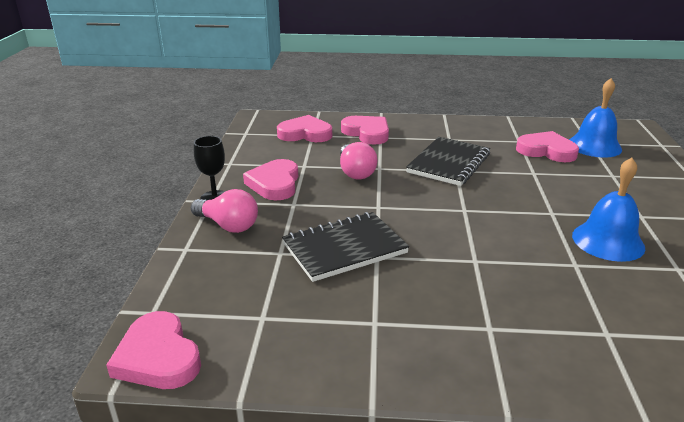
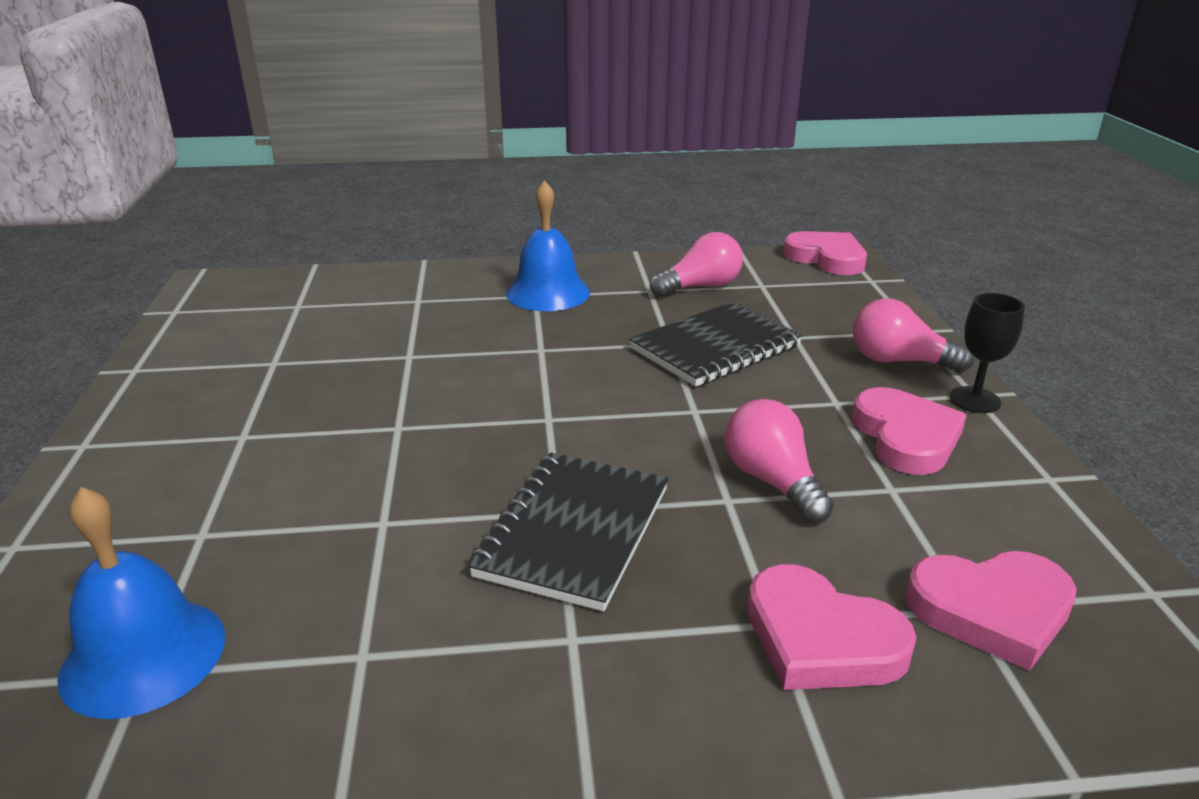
camera: 170 degrees right, 0 degrees up
(323, 321) = (700, 287): none -> pink light bulb
(546, 151) = (305, 612): pink heart -> none
(608, 241) = (339, 389): blue bell -> blue bell (548, 293)

